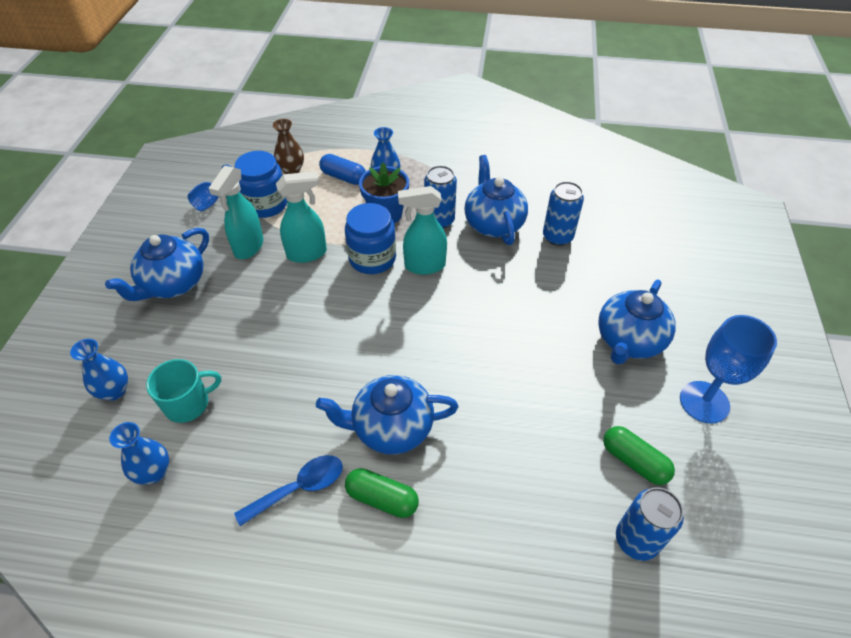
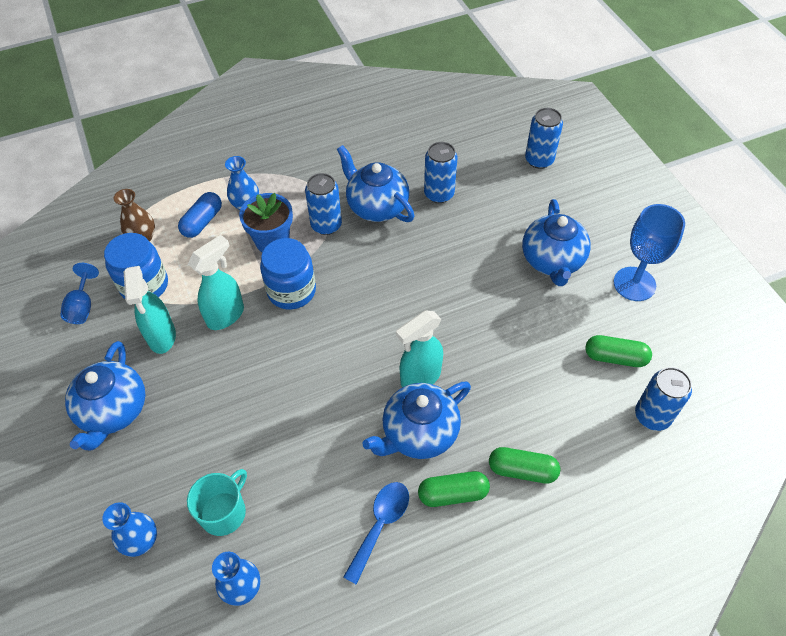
camera: 30 degrees left, 5 degrees up
(343, 177) = (202, 222): blue capsule -> blue capsule turned 60 degrees counterclockwise
(424, 266) = (343, 275): turquoise spray bottle -> turquoise spray bottle (420, 377)
(462, 515) = (522, 470): none -> green capsule
(677, 247) = (539, 160): none -> blue can

